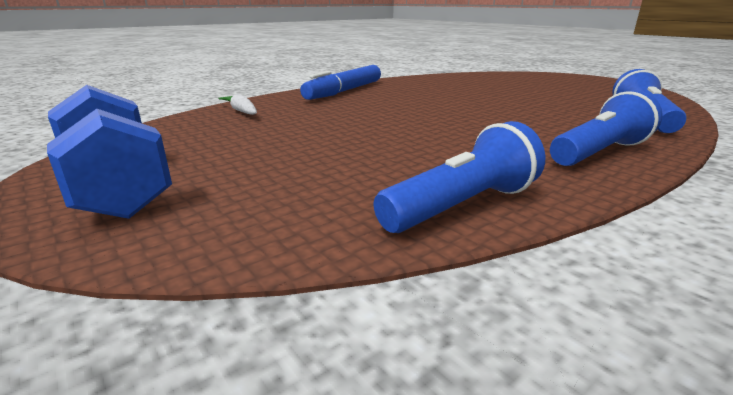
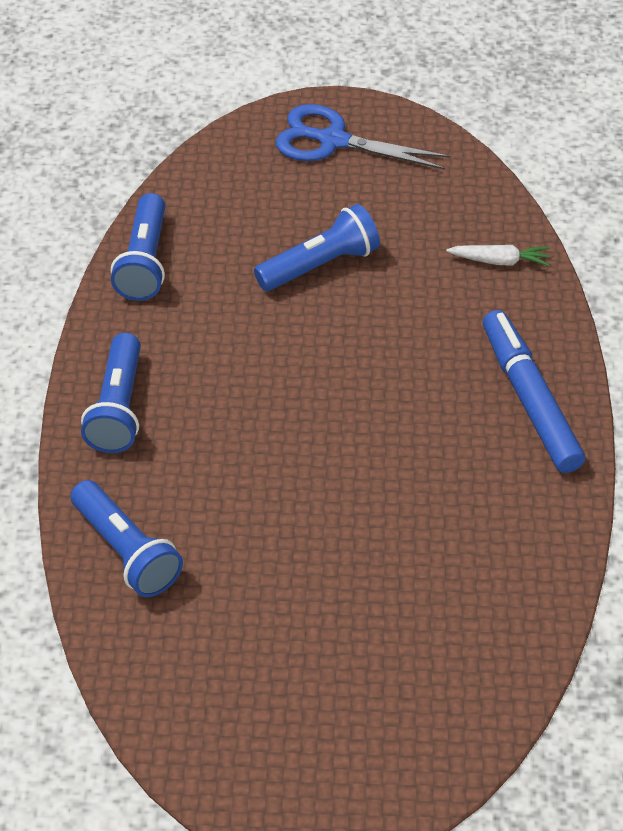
camera: 130 degrees right, 25 degrees up
(118, 188) = (332, 140): blue dumbbell -> blue scissors
(324, 144) = (320, 265): none -> blue flashlight

